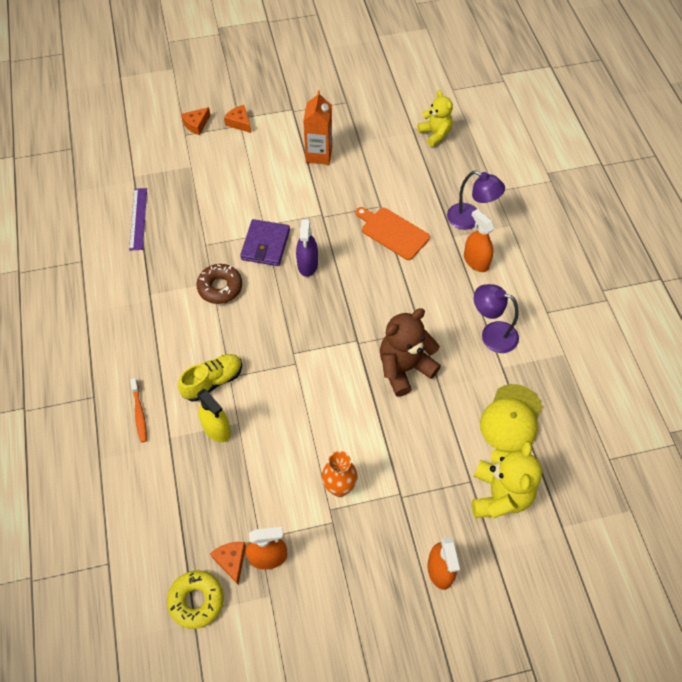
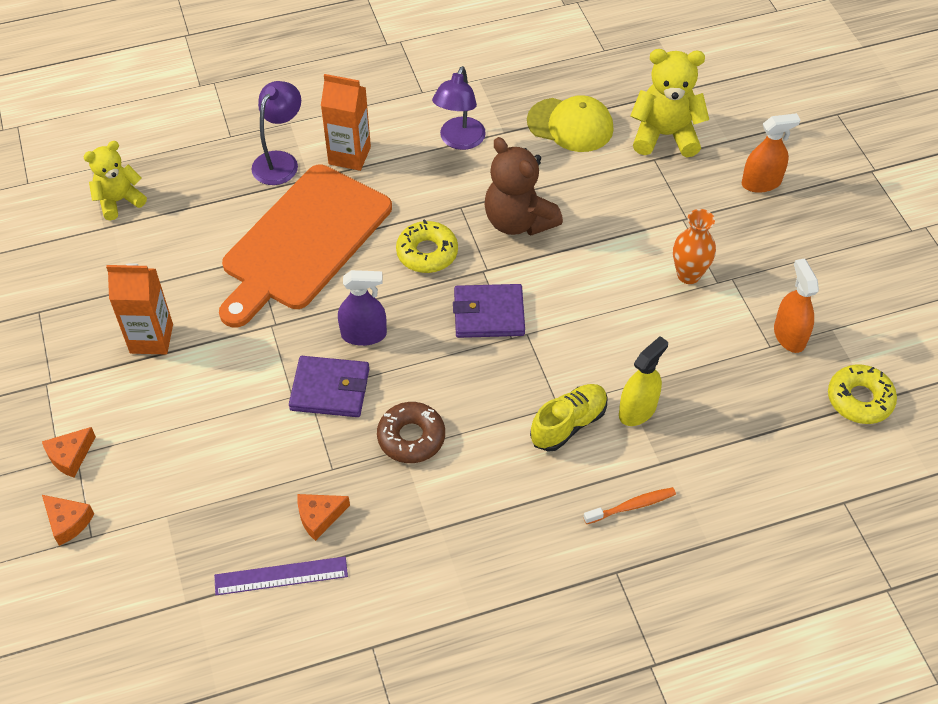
camera: 95 degrees left, 5 degrees down
(213, 381) = (568, 424): yellow shoe -> yellow shoe turned 90 degrees clockwise
(231, 561) = (804, 371): orange cheese -> orange cheese (319, 517)
(316, 340) = (489, 314): none -> purple wallet
(377, 305) = (427, 253): none -> yellow donut
(393, 232) = (303, 242): orange cutting board -> orange cutting board, size x1.90
(476, 261) = (349, 155): orange spray bottle -> orange carton

